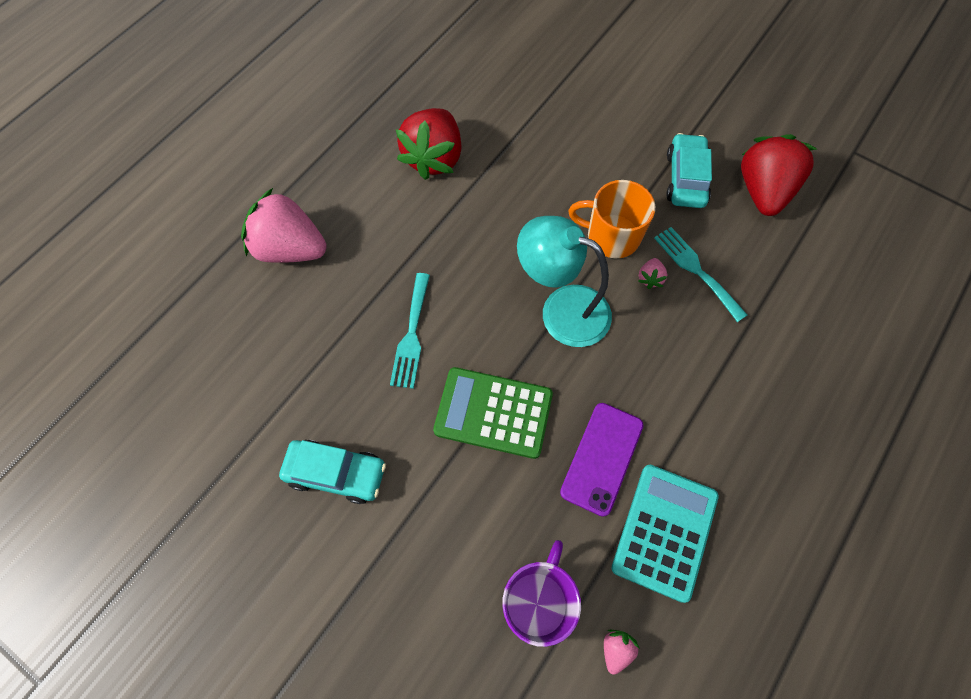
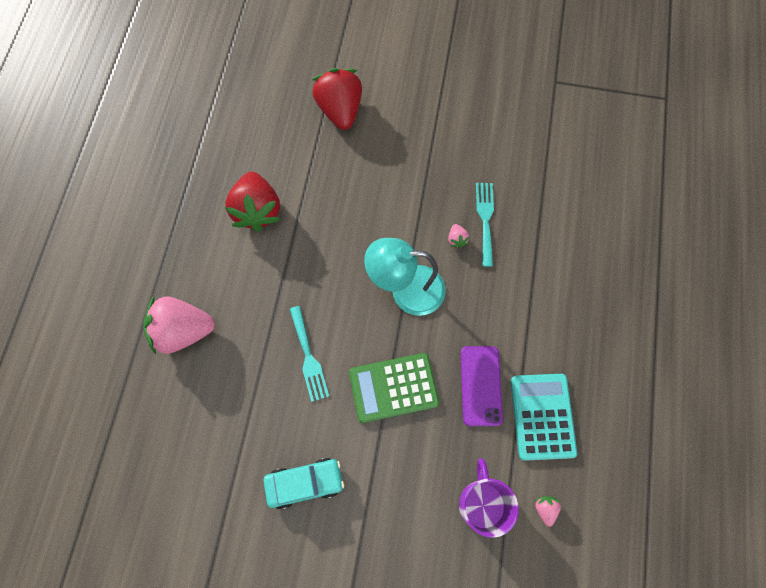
camera: 25 degrees left, 5 degrees up
(611, 236) = (416, 218): orange mug -> none
(685, 179) = (449, 151): turquoise car -> none
(696, 270) = (485, 219): turquoise fork -> turquoise fork turned 60 degrees clockwise
(763, 191) = (506, 138): red strawberry -> red strawberry (340, 110)

